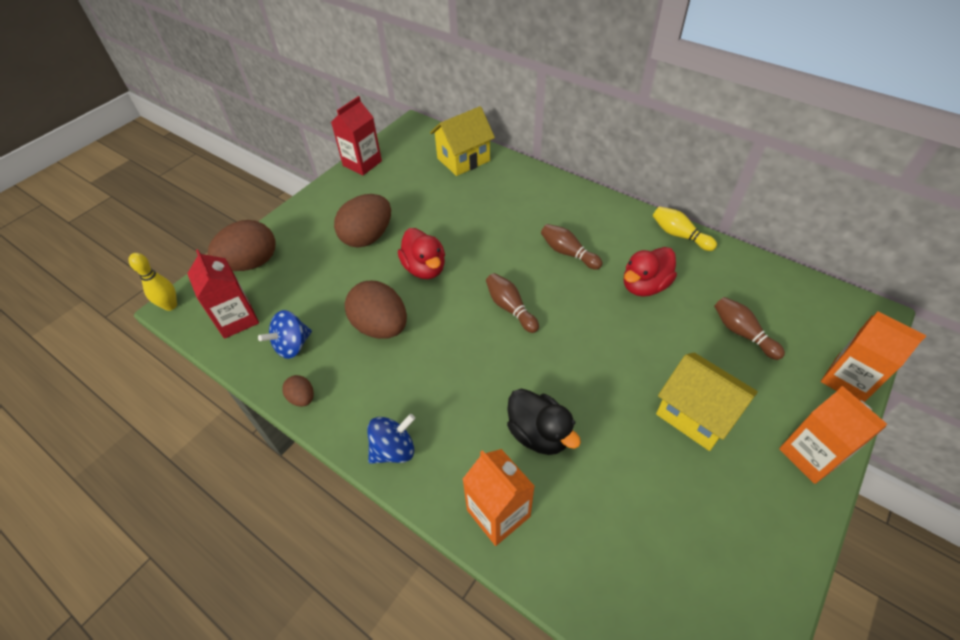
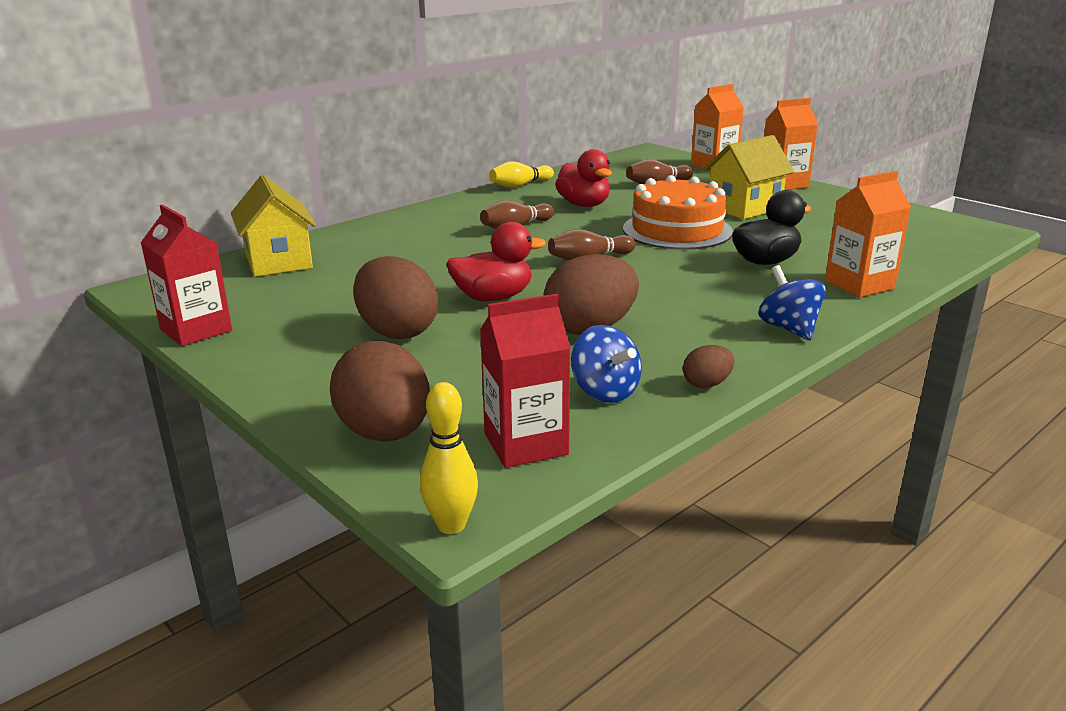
camera: 80 degrees left, 25 degrees down
(601, 360) = (677, 230): none -> orange cake

